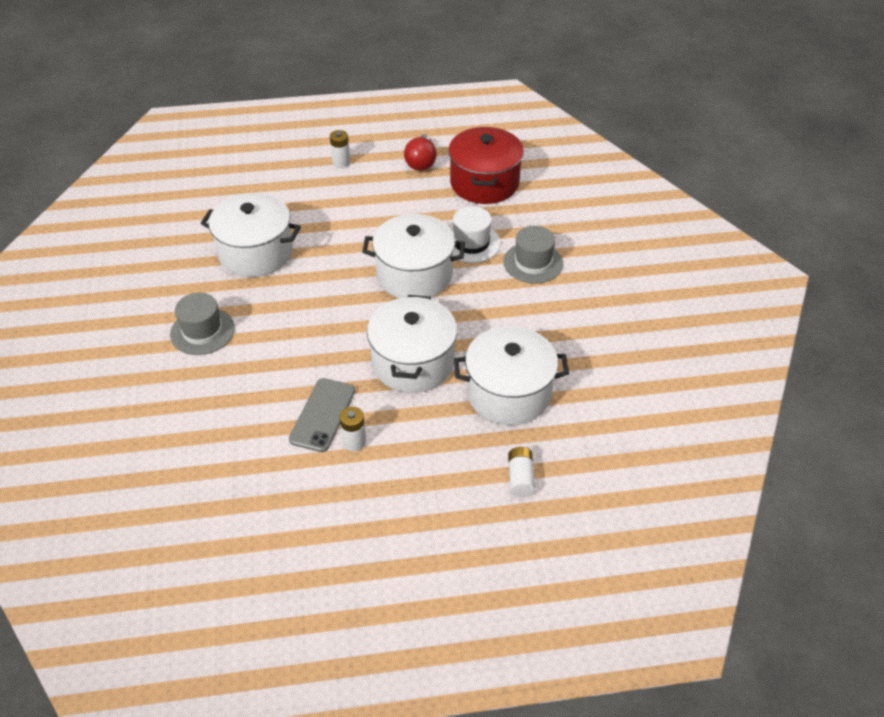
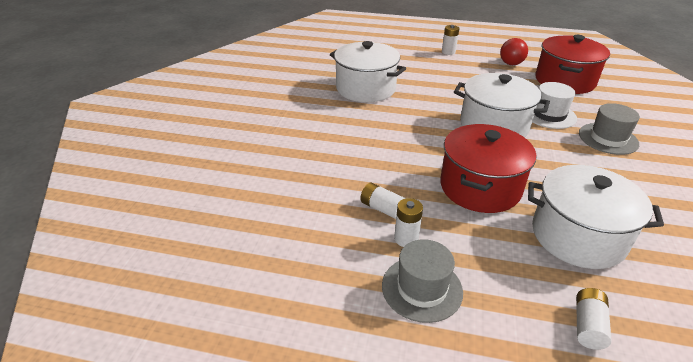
camera: 20 degrees right, 10 degrees down
(202, 331) = (304, 126): grey hat -> grey hat (422, 288)
(323, 415) = (382, 208): grey phone -> white battery
(413, 362) = (480, 187): white pot -> red pot

